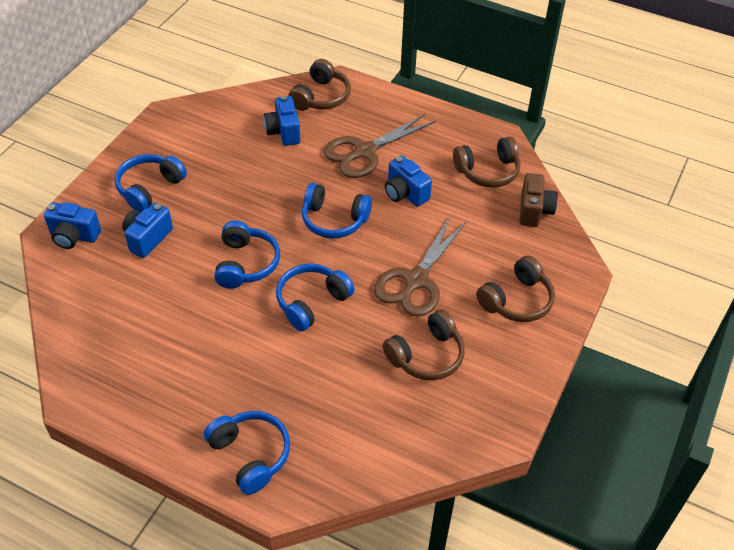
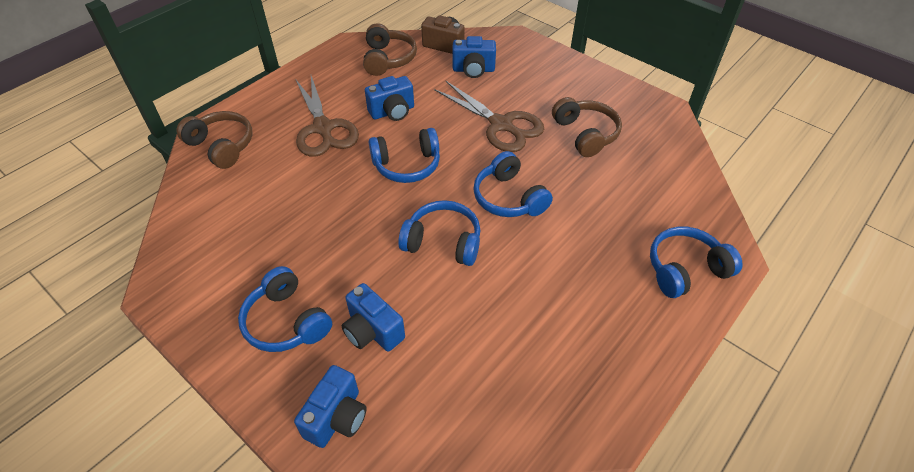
camera: 75 degrees left, 0 degrees up
(283, 132) = (259, 184): blue camera -> blue camera (473, 70)
(334, 220) = (407, 165): blue headphones -> blue headphones turned 45 degrees clockwise
(516, 300) = (537, 74): brown headphones -> none

